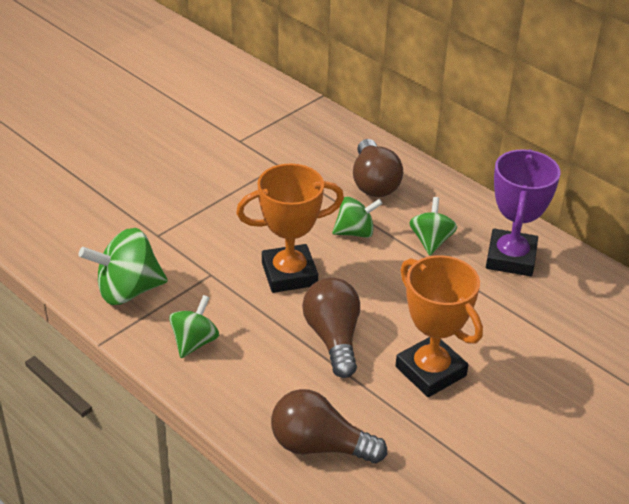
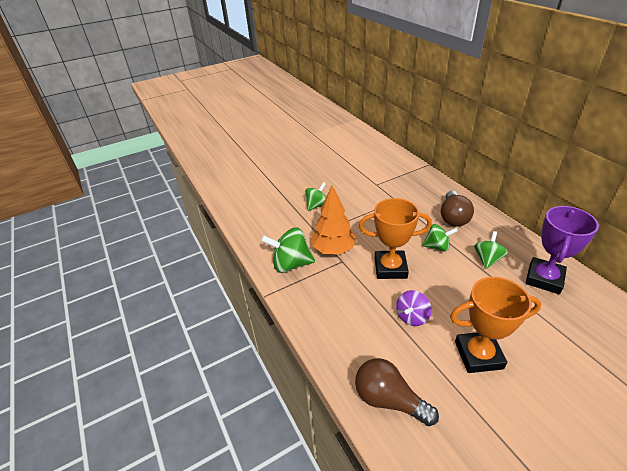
camera: 20 degrees right, 0 degrees up
(193, 258) = (333, 250): none -> orange tree
(194, 342) = (321, 304): green spinning top -> green spinning top (316, 205)
(333, 338) = (412, 317): brown light bulb -> purple spinning top
(430, 371) = (478, 355): orange trophy -> orange trophy turned 75 degrees counterclockwise

